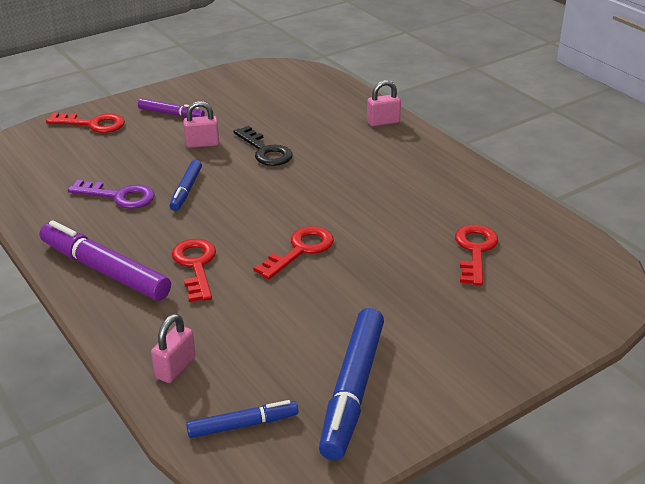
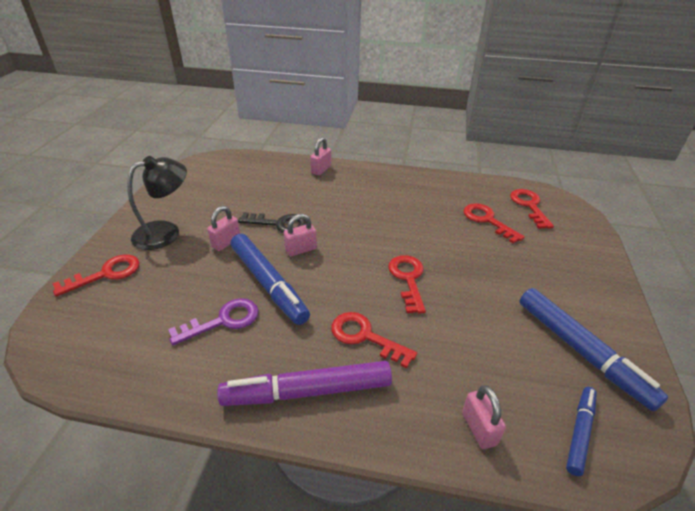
camera: 45 degrees left, 5 degrees up
(171, 114) = (166, 232): purple marker -> black lamp
(186, 190) = (268, 283): blue marker -> blue marker, size x1.82
(250, 179) = (301, 249): none -> pink padlock
(557, 264) = (529, 206): none -> red key

